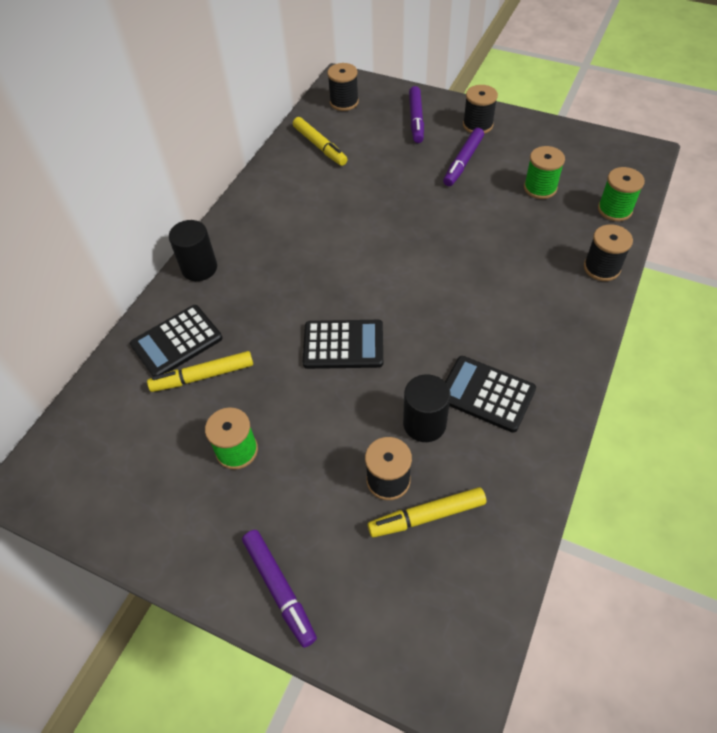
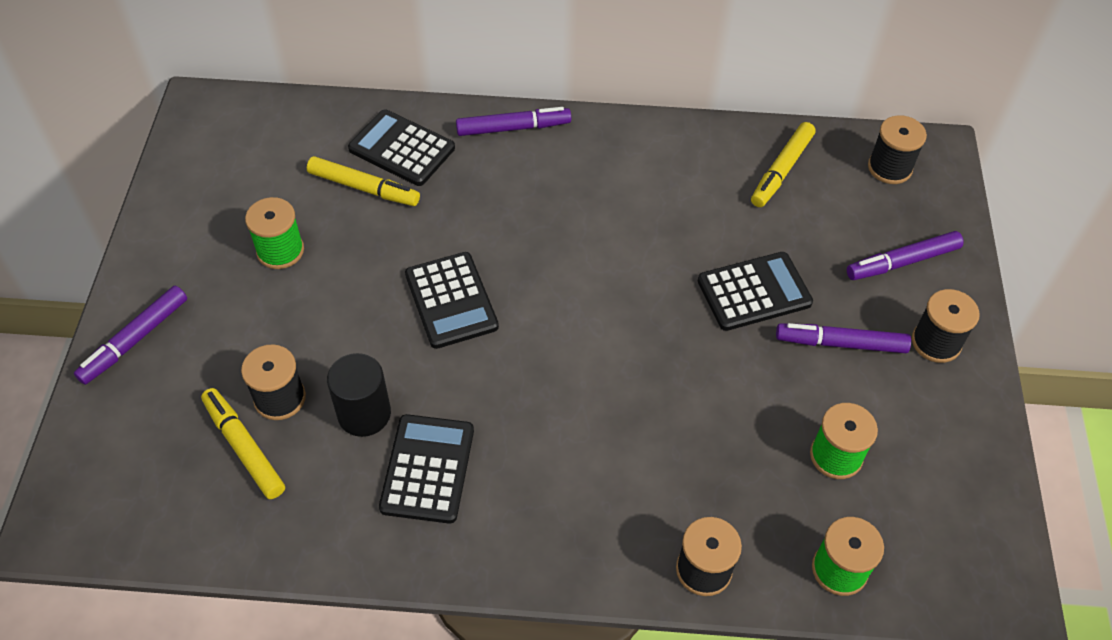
camera: 65 degrees right, 0 degrees up
(199, 268) = (513, 128): black cylinder -> purple marker
(203, 376) = (364, 188): yellow marker -> yellow marker turned 150 degrees clockwise
(409, 187) = (754, 292): none -> black calculator

